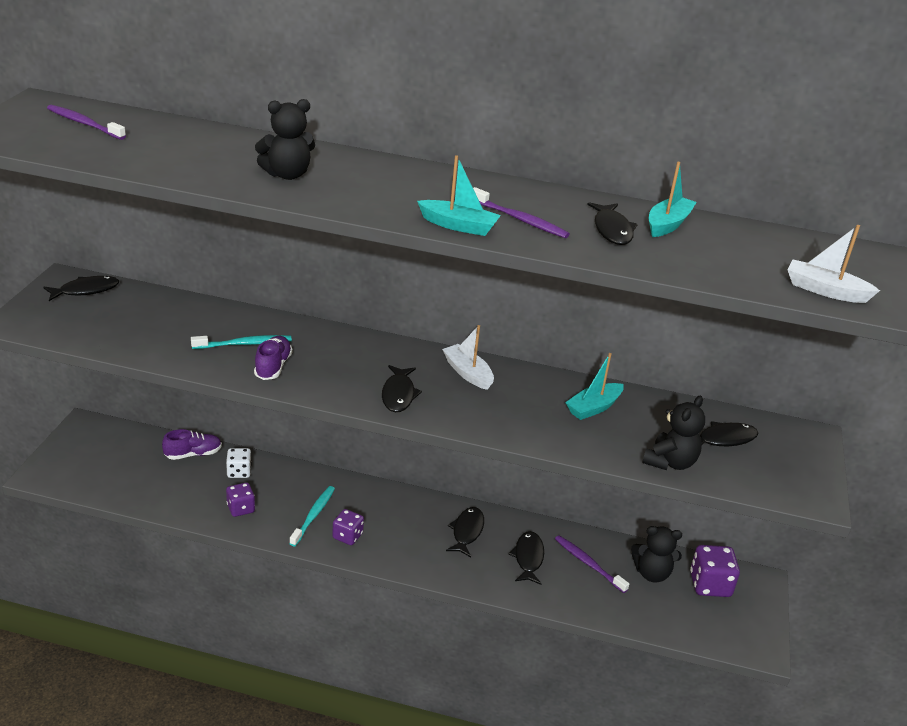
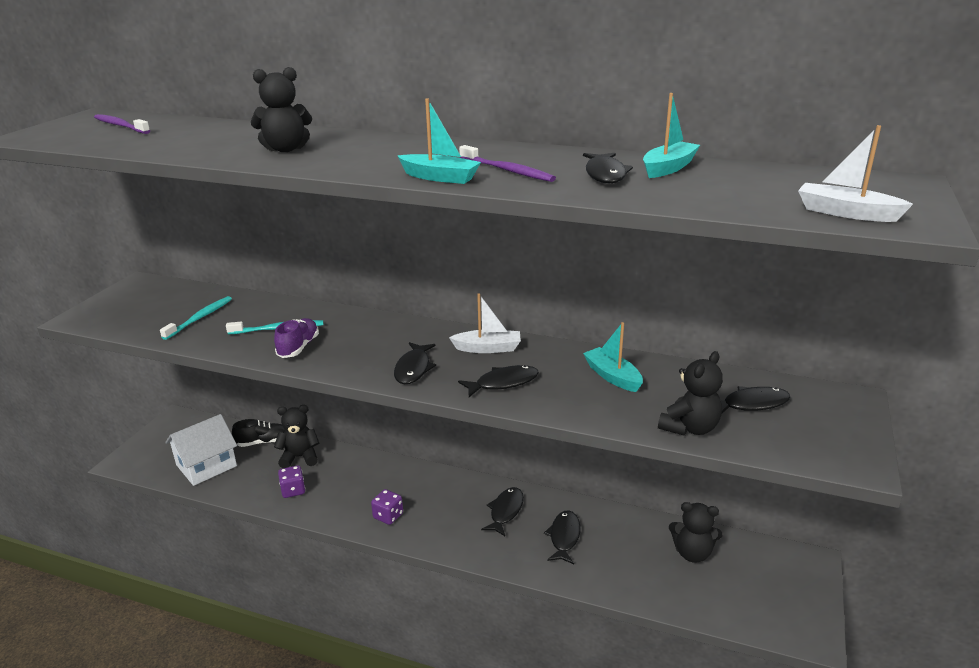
camera: 10 degrees right, 5 degrees down
(85, 290) = (153, 291): black fish -> black fish (503, 383)
(137, 480) = (206, 465): none -> white house
(193, 454) = (262, 442): purple shoe -> black shoe
(239, 472) = (300, 457): white dice -> black teddy bear
(313, 515) = (360, 496): turquoise toothbrush -> turquoise toothbrush (200, 318)
(468, 373) = (488, 348): white boat -> white boat turned 120 degrees clockwise
(588, 563) = (626, 543): purple toothbrush -> none
(593, 408) = (612, 376): turquoise boat -> turquoise boat turned 90 degrees clockwise
(710, 584) = (755, 565): purple dice -> none

